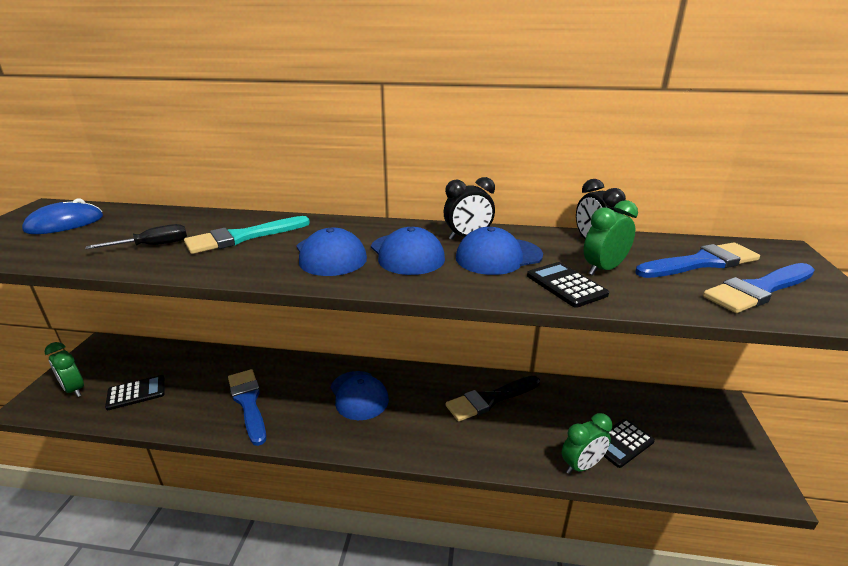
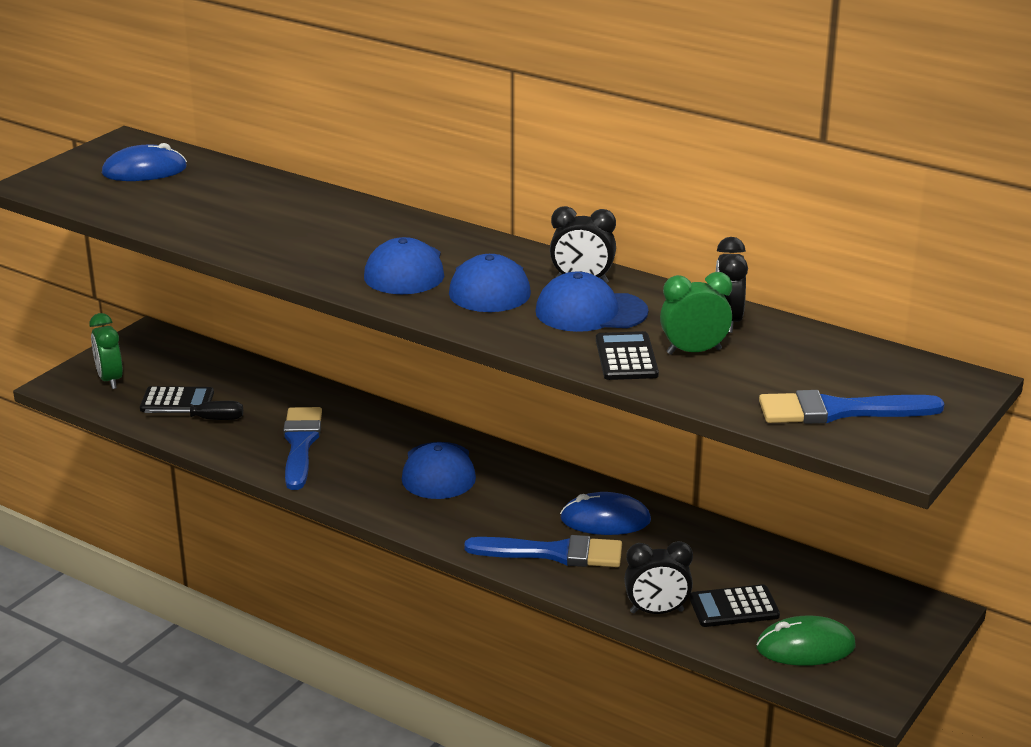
camera: 25 degrees right, 0 degrees up
(153, 245) = (227, 219): black screwdriver -> black screwdriver (207, 419)
(243, 237) = (325, 228): turquoise brush -> none
(490, 399) = (605, 520): black brush -> blue mouse
(581, 466) = (657, 611): green clock -> black clock
(691, 460) = (805, 647): none -> green mouse
(701, 263) = (825, 371): blue brush -> blue brush (553, 553)

